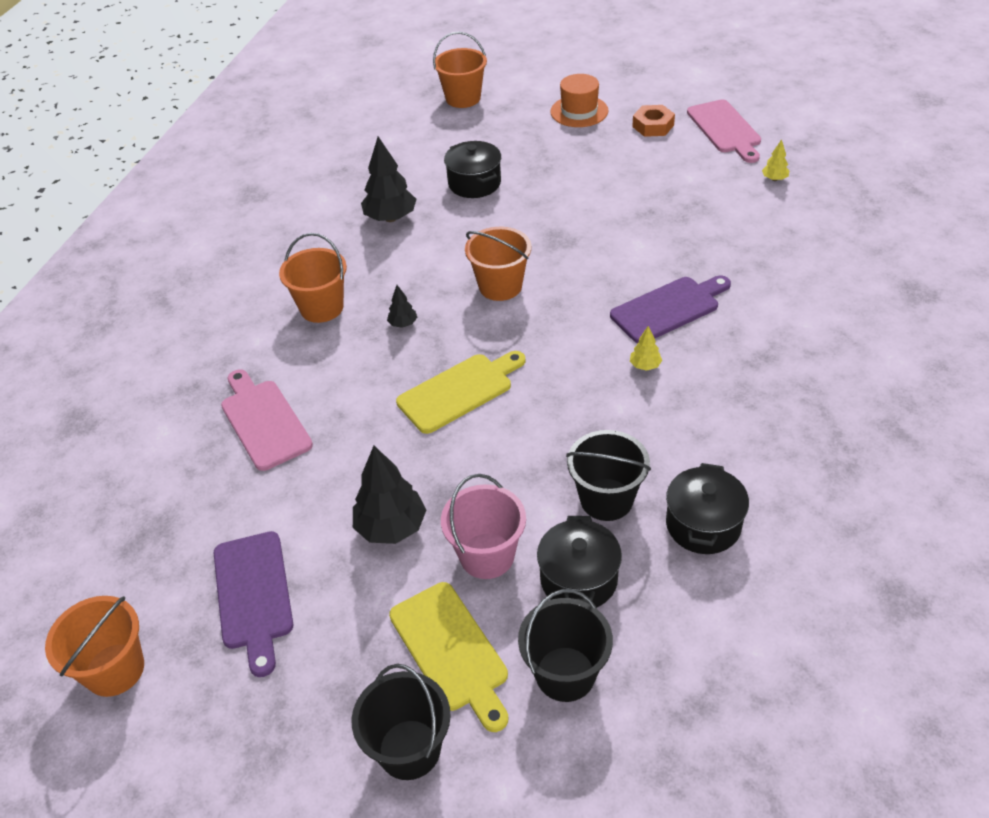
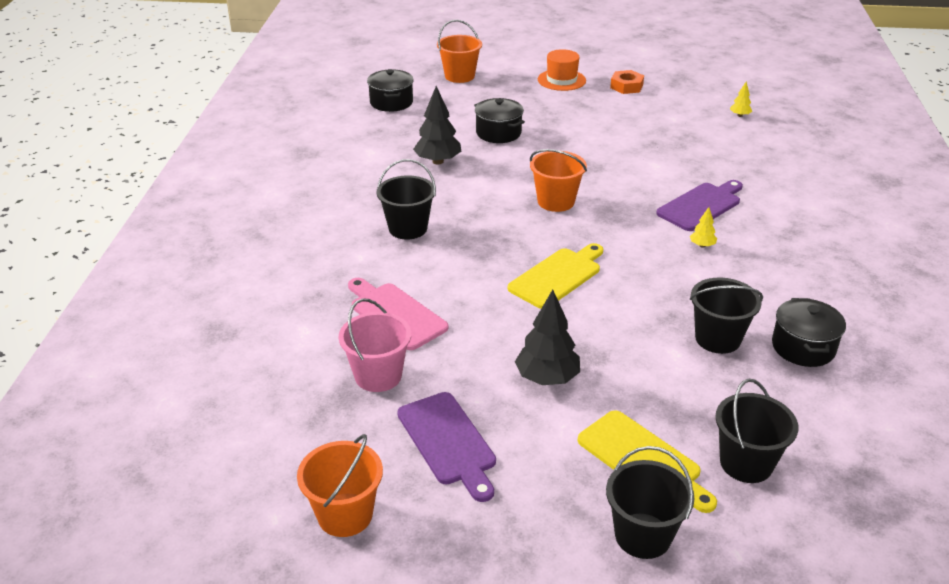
camera: 15 degrees left, 10 degrees down
(321, 308) = (408, 228): orange bucket -> black bucket
(403, 324) = (485, 234): black tree -> none
(487, 556) = (639, 389): pink bucket -> pink bucket (378, 376)
(578, 579) = (723, 396): black pot -> black pot (391, 102)
(725, 129) = (685, 85): pink cutting board -> none

